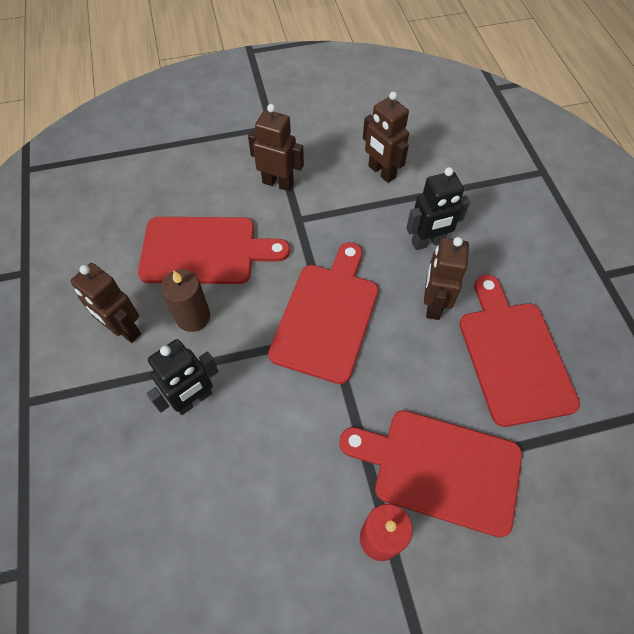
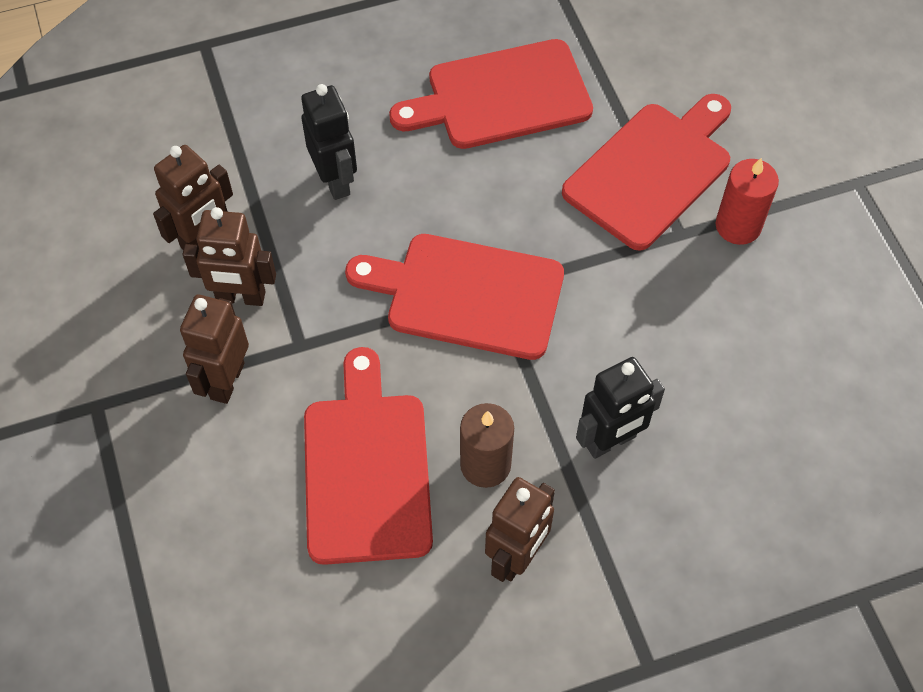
camera: 95 degrees left, 0 degrees up
(193, 400) = (610, 441): black robot -> black robot turned 105 degrees clockwise
(433, 304) = (436, 175): brown robot -> brown robot (241, 297)
(440, 469) = (651, 171): red cutting board -> red cutting board turned 150 degrees counterclockwise

